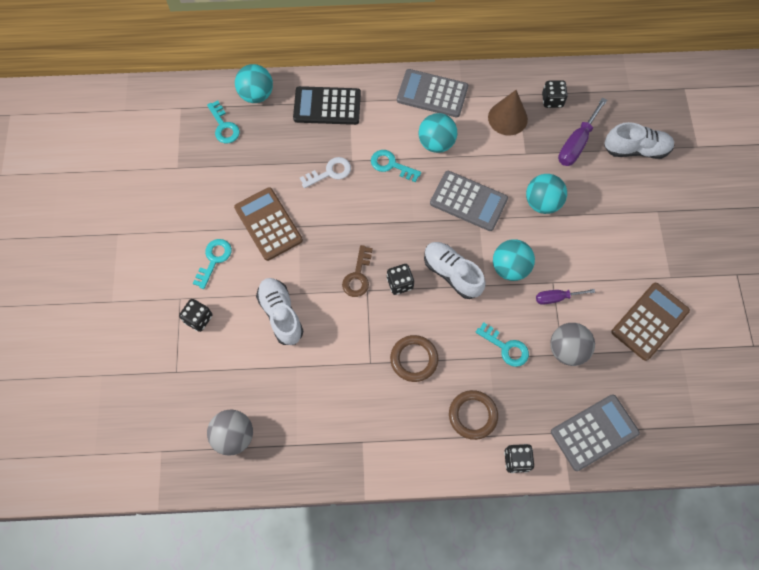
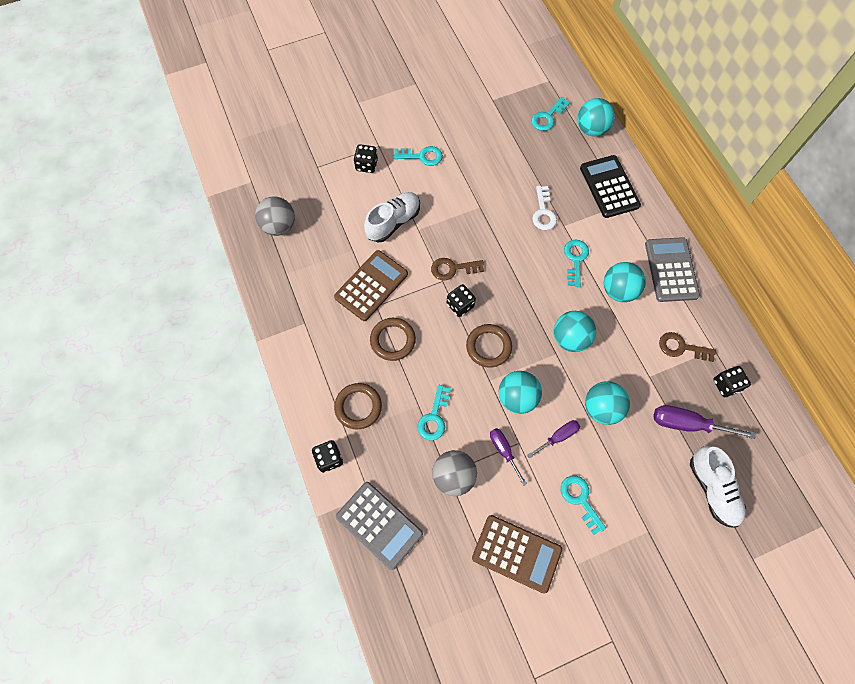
camera: 70 degrees right, 0 degrees up
(268, 224) = (471, 183): brown calculator -> brown calculator (371, 285)
(330, 172) = (543, 212): white key -> white key turned 45 degrees clockwise
(452, 273) = (488, 347): white shoe -> brown ring
(468, 201) = (570, 338): grey calculator -> turquoise ball
(507, 118) = (681, 347): brown cone -> brown key
(557, 248) = (558, 437): none -> purple screwdriver
(617, 252) = (580, 499): none -> turquoise key

